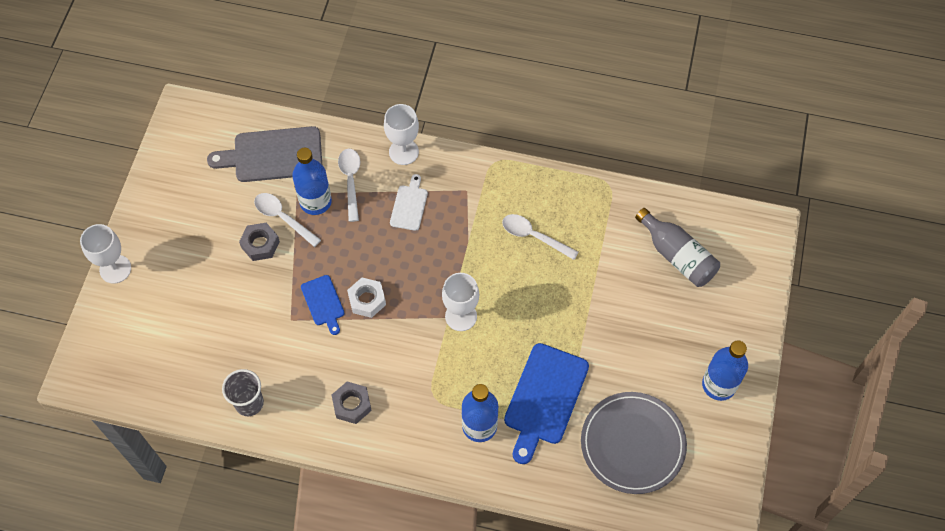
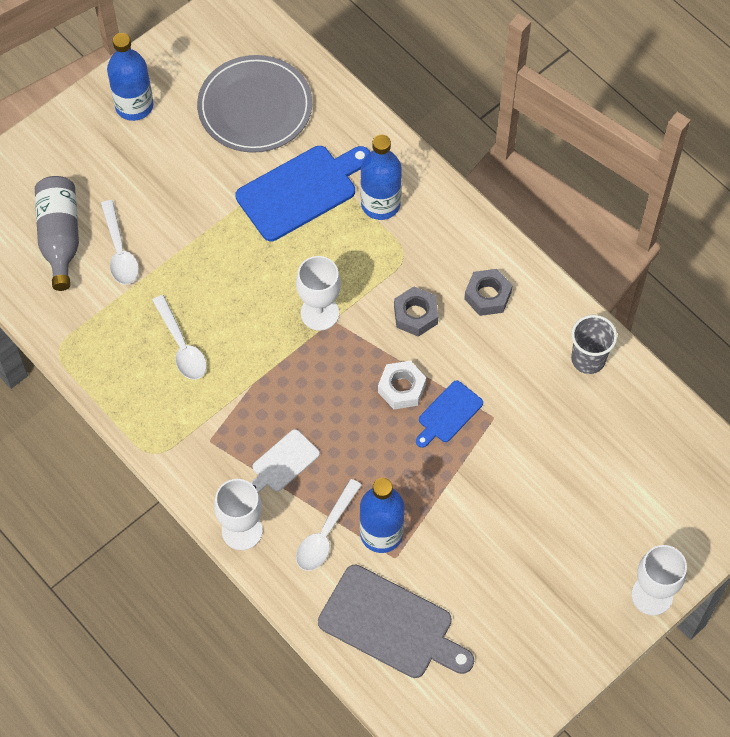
camera: 145 degrees left, 0 degrees up
(260, 244) = (474, 522): grey nut -> grey nut (415, 315)
(283, 218) = (430, 537): white spoon -> white spoon (119, 251)
(323, 302) = (448, 414): blue cutting board -> blue cutting board turned 150 degrees counterclockwise

